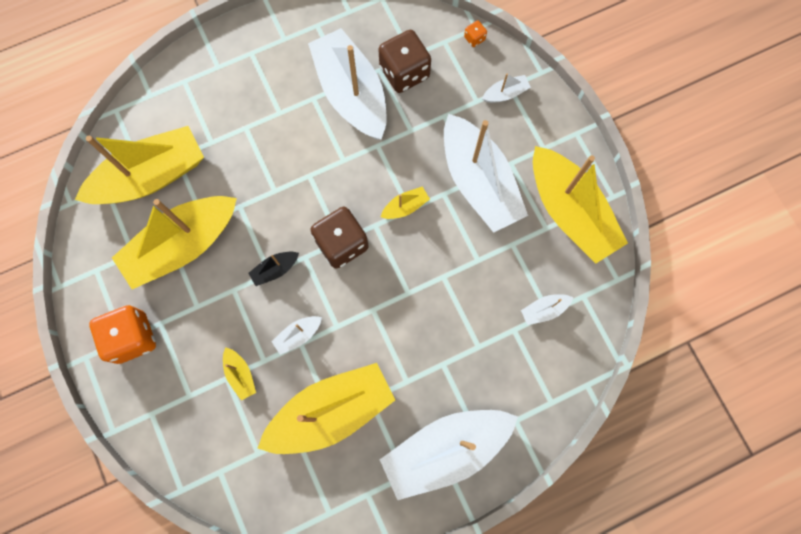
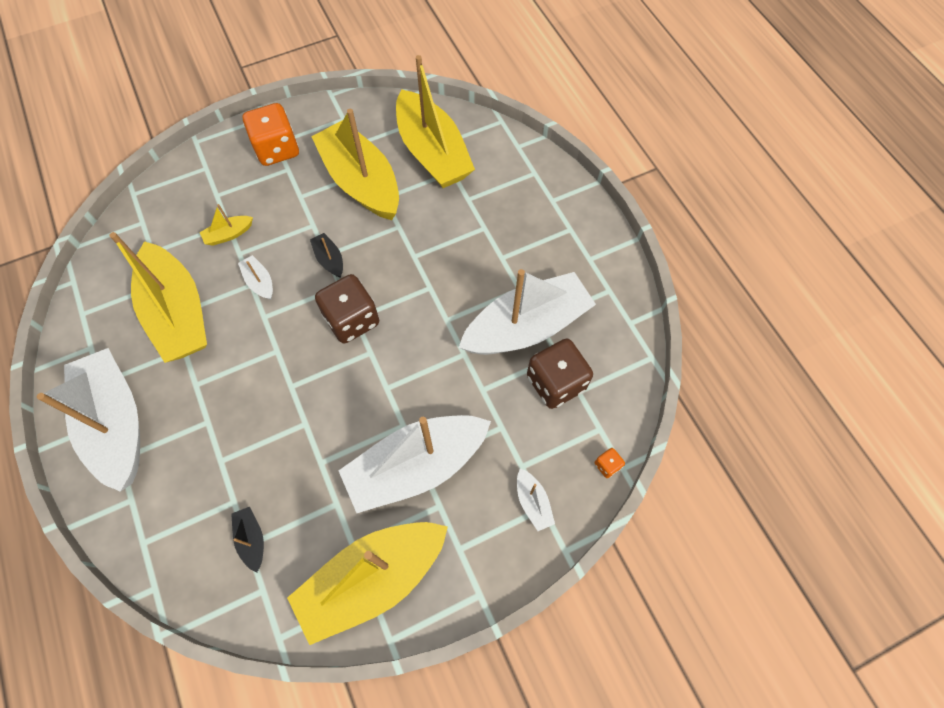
camera: 90 degrees right, 10 degrees down
(405, 207) = (389, 383): yellow boat -> none
(544, 310) = (252, 539): white boat -> black boat

